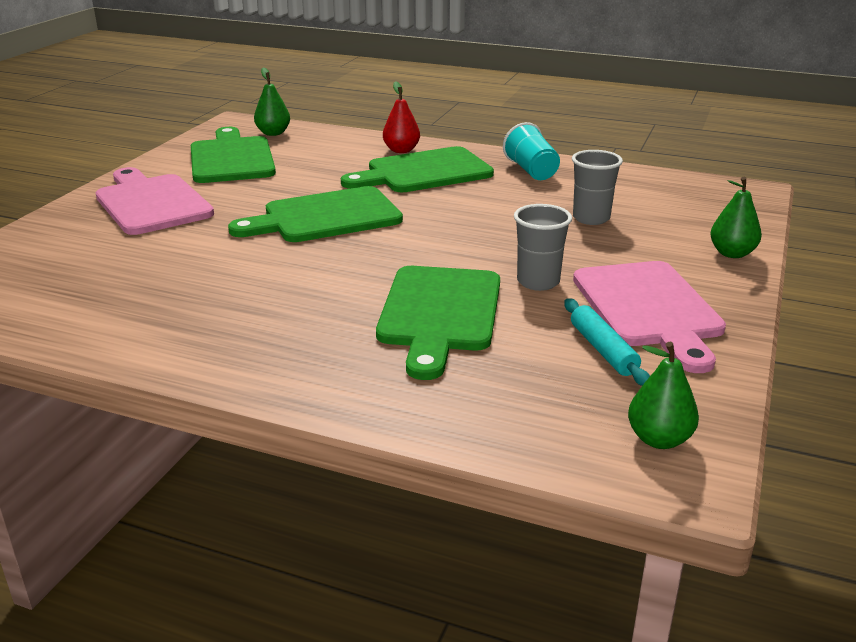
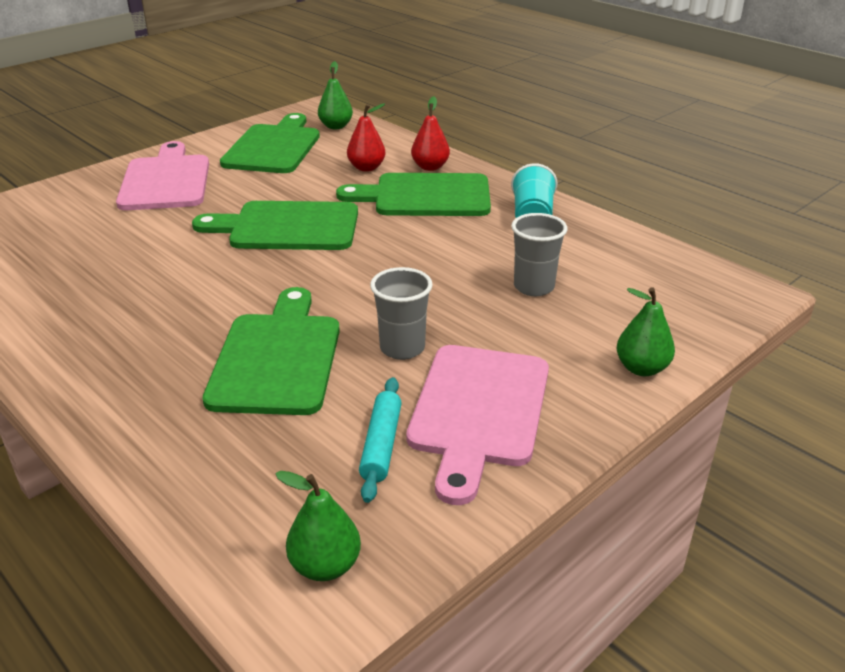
camera: 25 degrees right, 5 degrees up
(343, 160) = (366, 168): none -> red pear
(440, 313) = (277, 358): green cutting board -> green cutting board turned 150 degrees clockwise

